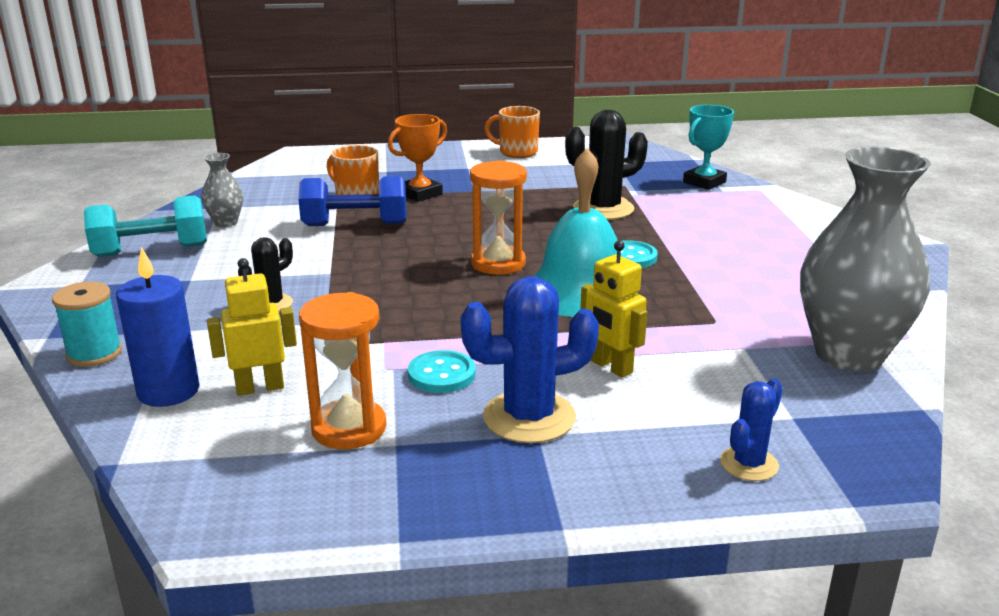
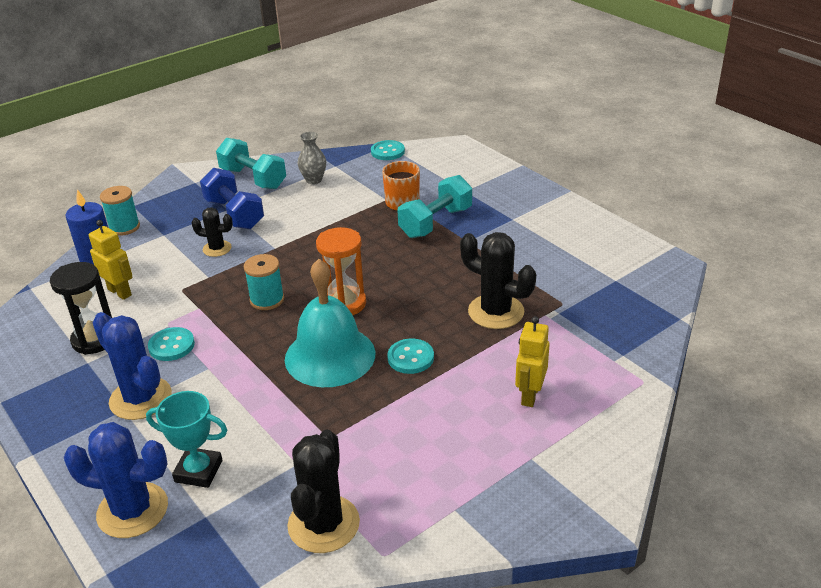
camera: 60 degrees right, 10 degrees up
(245, 179) = (387, 152): none -> turquoise button
(349, 428) = (94, 340): orange hourglass -> black hourglass
(355, 225) = (355, 223): blue dumbbell -> blue dumbbell (234, 214)
(420, 194) = (435, 222): orange trophy -> turquoise dumbbell
(430, 299) = (267, 300): none -> turquoise spool
(517, 152) = (575, 225): orange mug -> none
(611, 367) = (224, 409): yellow robot -> yellow robot (529, 395)
(704, 182) = (622, 343): turquoise trophy -> turquoise trophy (198, 471)
(749, 464) = (132, 510): blue cactus -> blue cactus, size x1.75
(849, 354) = (323, 524): grey vase -> black cactus

